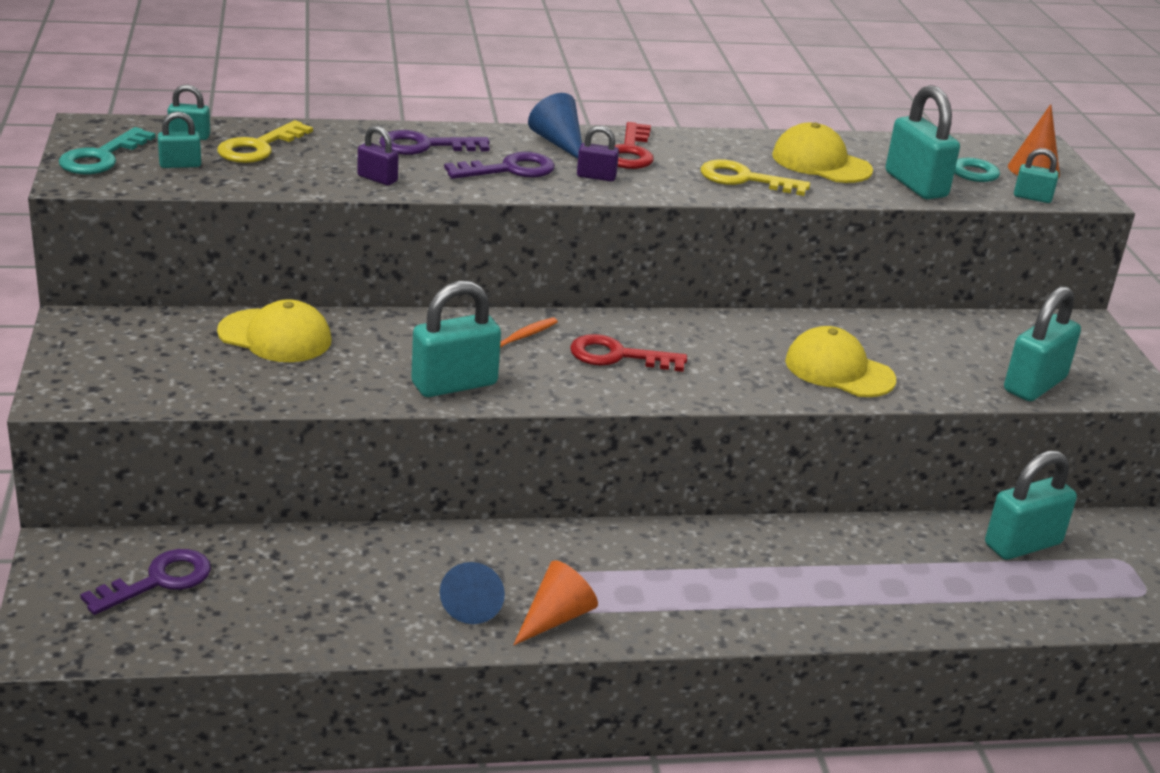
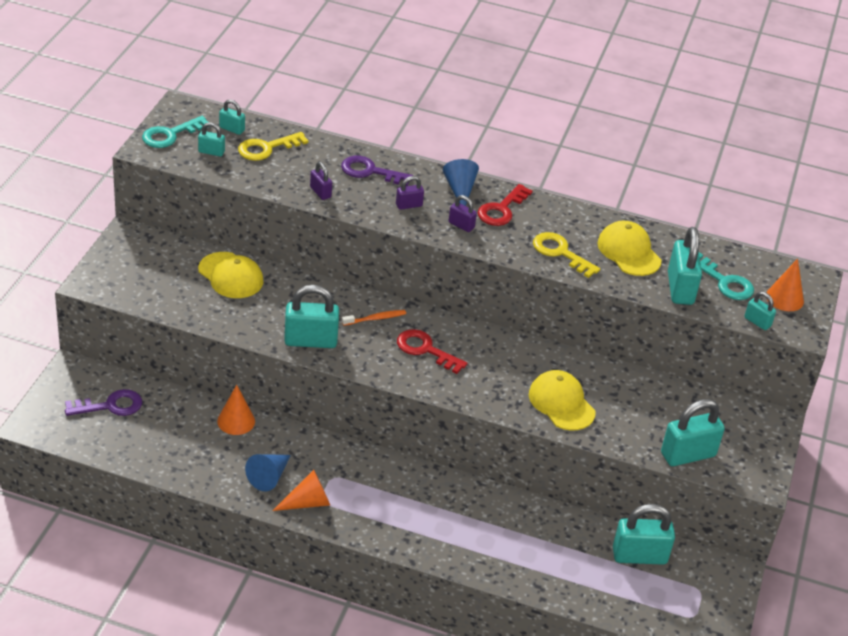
camera: 25 degrees right, 10 degrees up
(370, 545) = (236, 421): none -> orange cone
(509, 170) = (409, 205): purple key -> purple padlock

